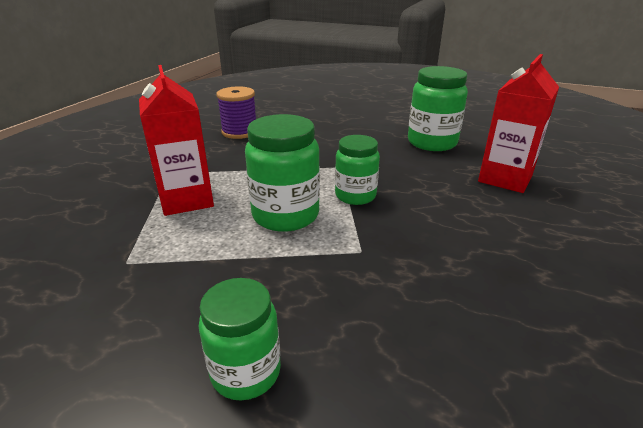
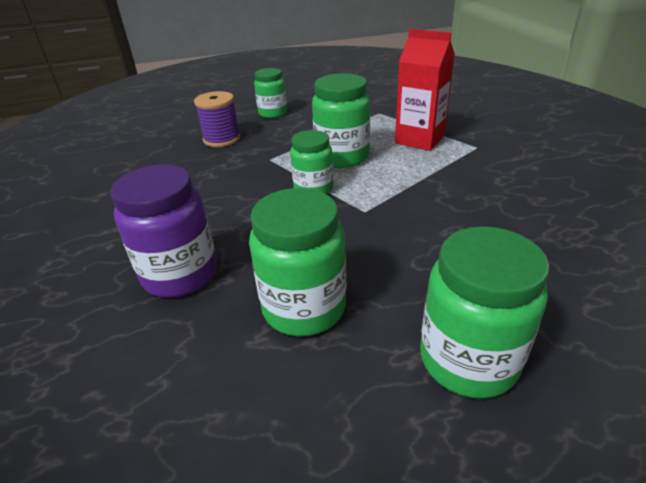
camera: 145 degrees right, 5 degrees up
(239, 132) = (540, 206): purple spool -> purple spool (222, 139)
(378, 114) = (468, 360): none -> green jar
(505, 179) = (180, 274): red carton -> purple jar

